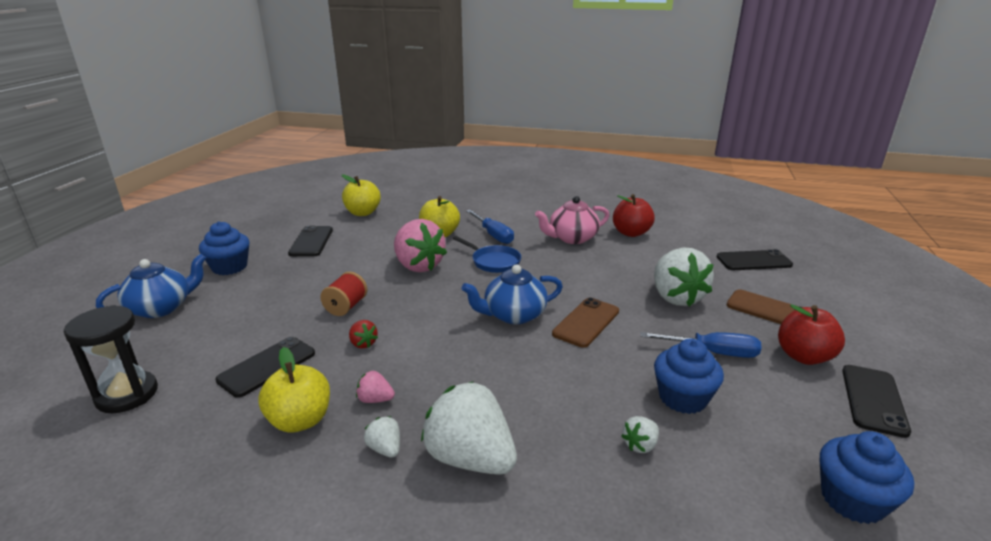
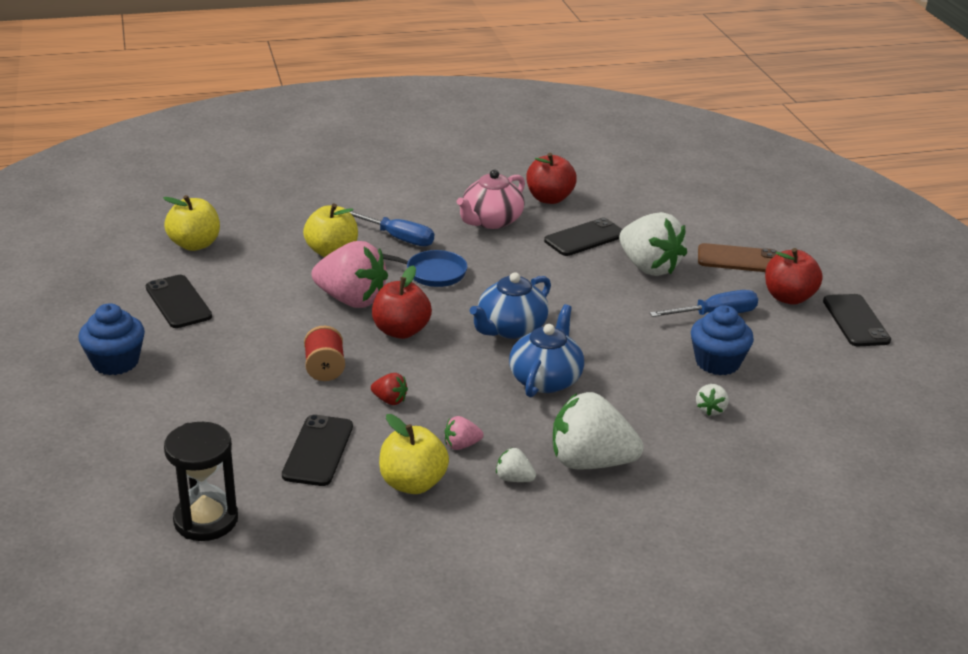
camera: 30 degrees left, 5 degrees up
(161, 308) = (102, 431): blue teapot -> blue teapot (545, 379)
(428, 295) = (401, 331): none -> red apple
(586, 322) = (586, 317): brown phone -> none
(753, 261) = (694, 206): black phone -> black phone (585, 238)
(852, 500) = (872, 400): blue cupcake -> none

